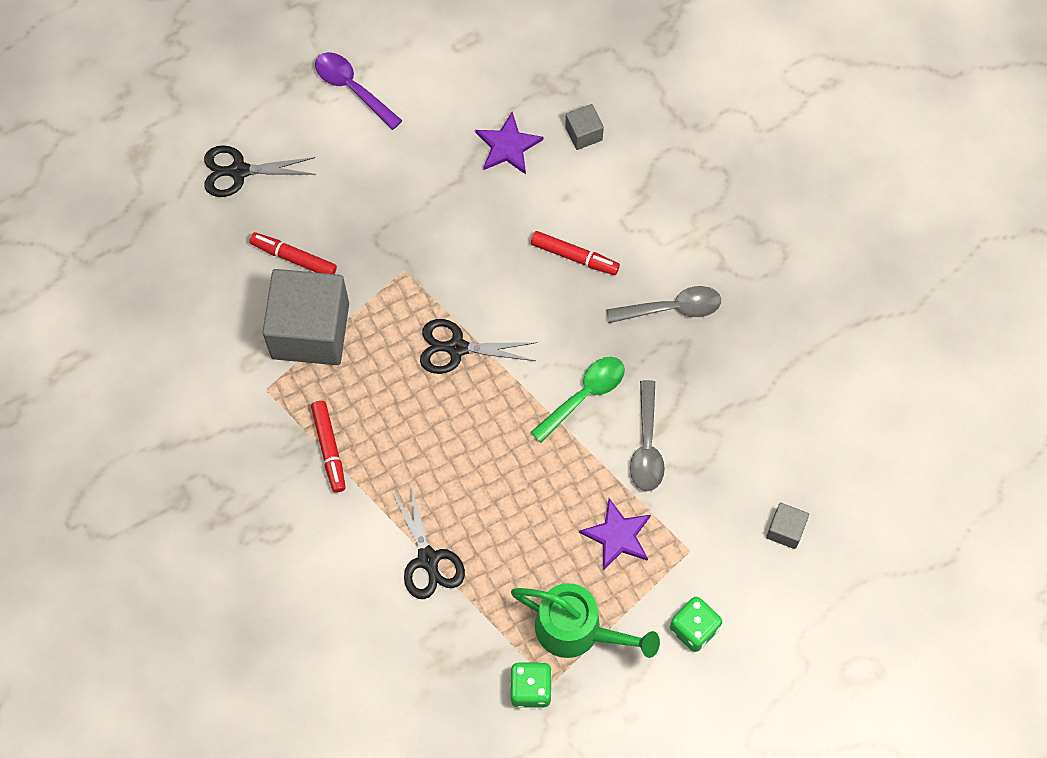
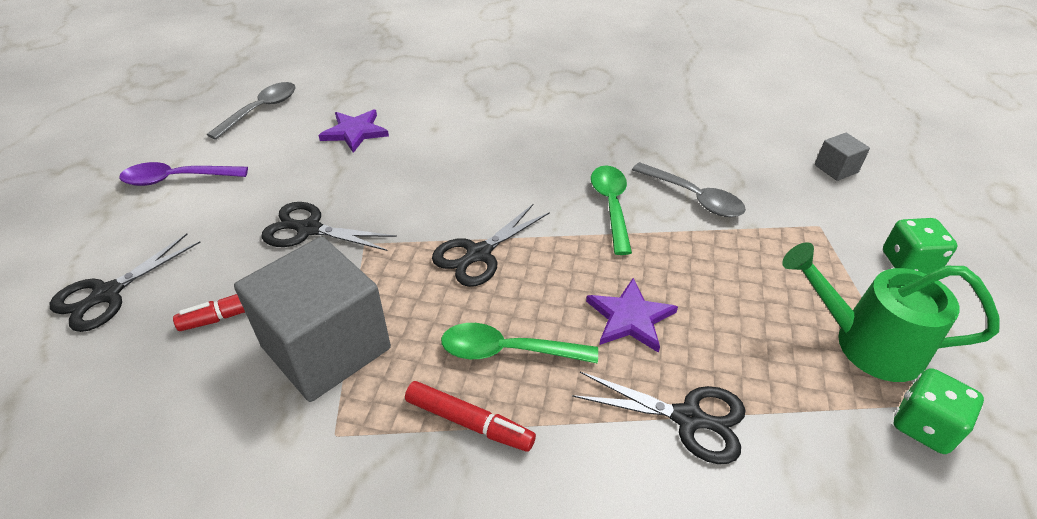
camera: 50 degrees left, 25 degrees down
(385, 224) = (309, 229): none -> black scissors
(393, 430) = (507, 351): none -> green spoon
(574, 256) = (485, 148): red marker -> none
(578, 630) = (865, 343): green watering can -> green watering can turned 135 degrees counterclockwise
(583, 133) = (401, 97): grey cube -> none
(617, 535) = (771, 259): purple star -> purple star (630, 318)
(672, 308) = (586, 128): grey spoon -> grey spoon (261, 110)

